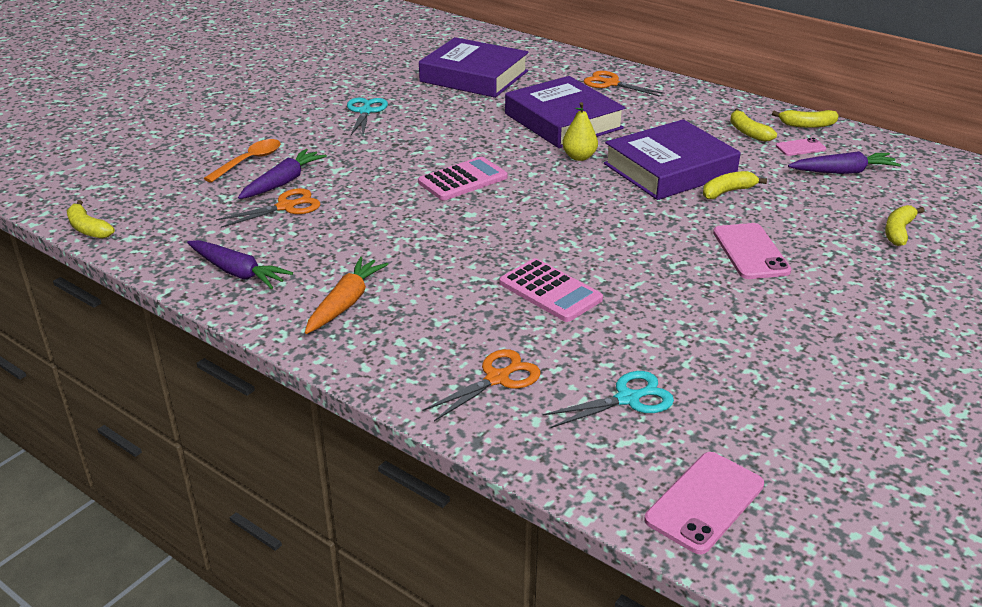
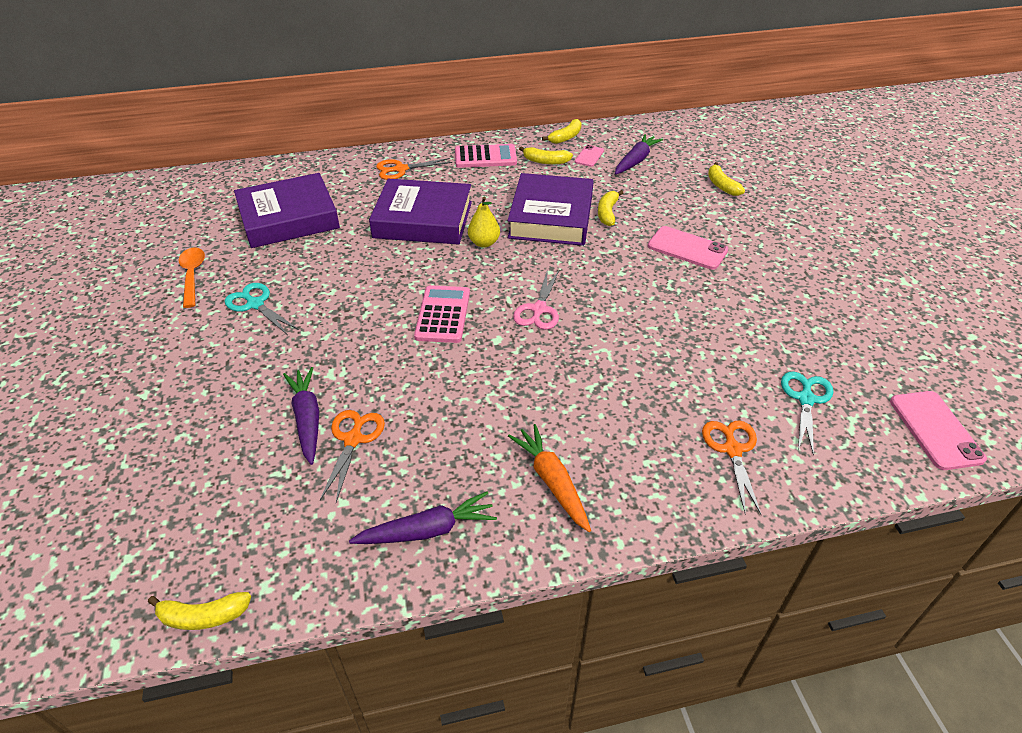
camera: 50 degrees left, 10 degrees up
(249, 161) = (237, 422): orange spoon -> orange spoon (192, 275)
(535, 216) = (539, 309): none -> pink scissors
(550, 291) = (646, 360): pink calculator -> pink calculator (485, 157)

